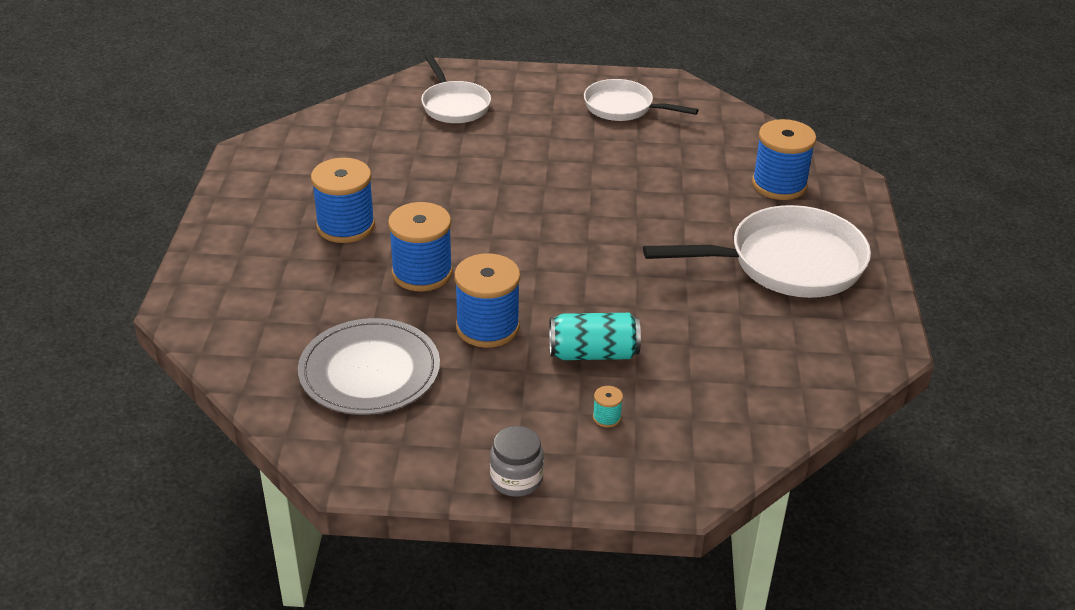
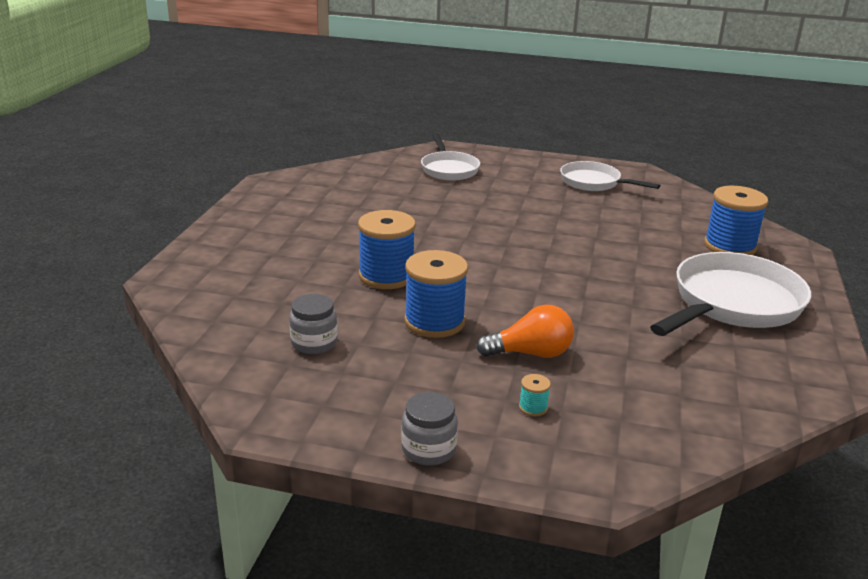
camera: 10 degrees right, 10 degrees down
(346, 226) = (330, 237): blue spool -> none
(369, 371) = (314, 343): grey plate -> grey jar
(593, 353) = (530, 353): turquoise can -> orange light bulb
(787, 263) = (732, 304): white pan -> white pan turned 45 degrees counterclockwise

